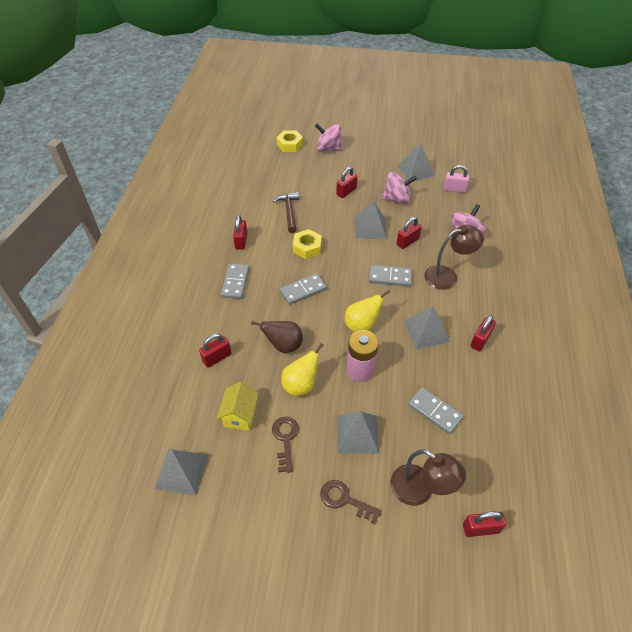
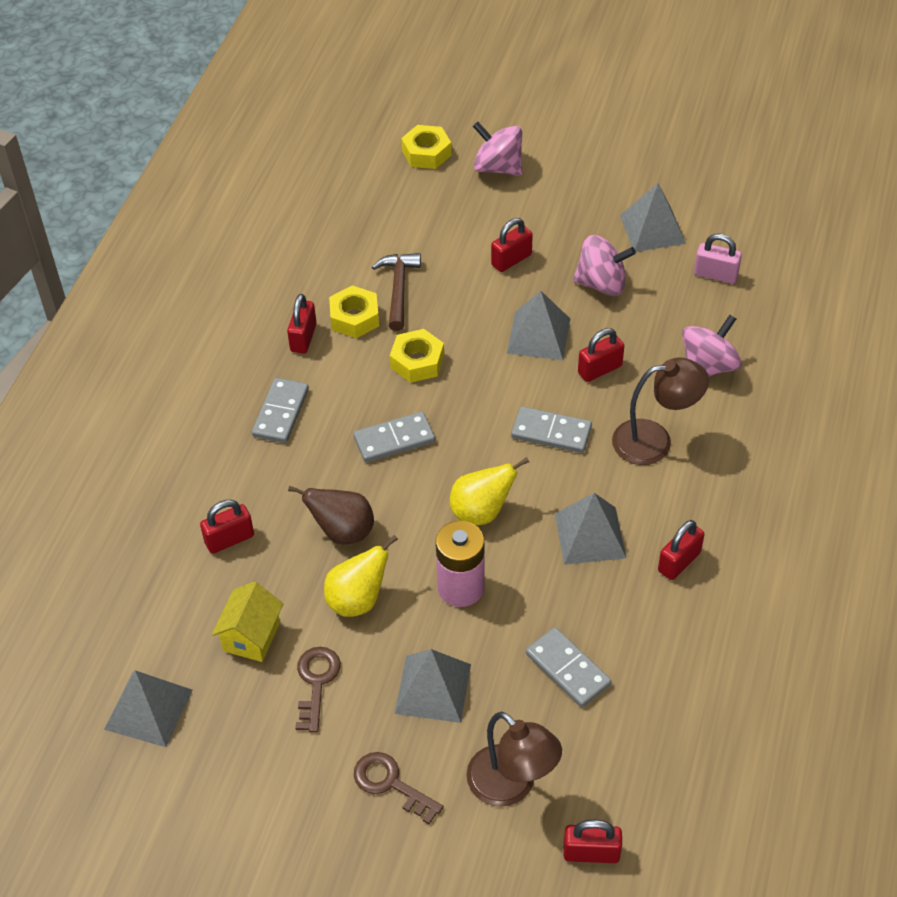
camera: 10 degrees right, 0 degrees up
(268, 228) = (354, 318): none -> yellow nut

